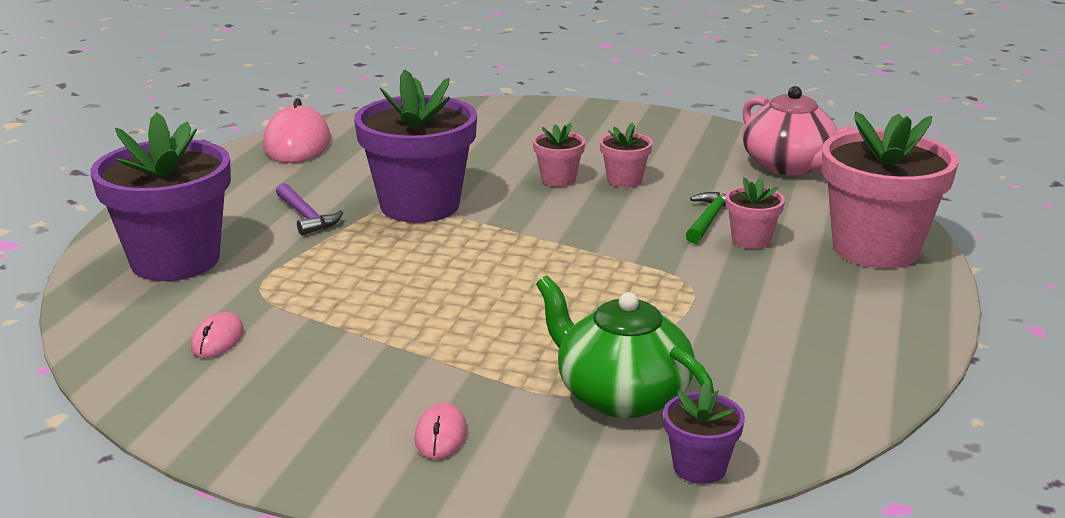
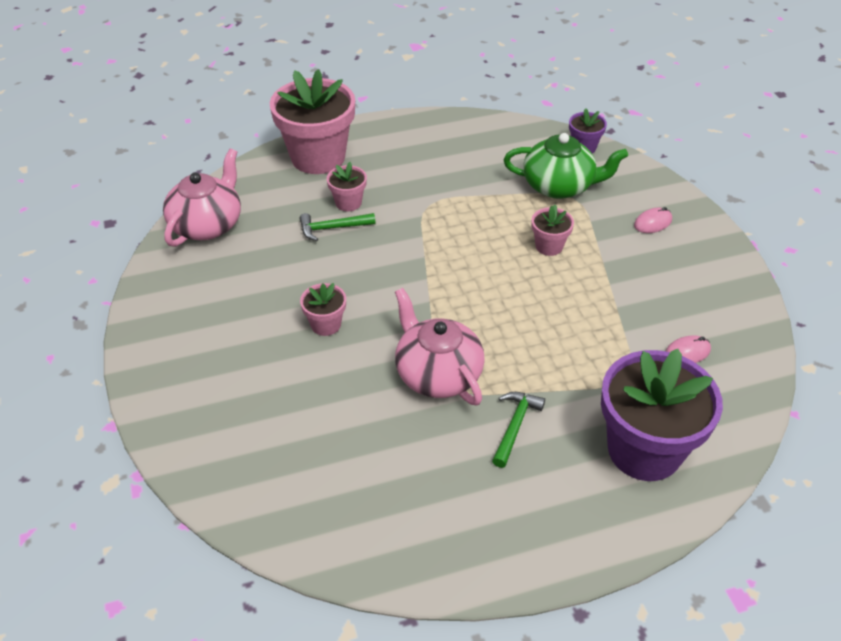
camera: 125 degrees left, 20 degrees up
(297, 143) = (389, 546): pink mouse -> none
(306, 217) = (515, 426): purple hammer -> green hammer
(420, 205) = (437, 373): purple flower pot -> pink teapot
(621, 395) = (559, 186): green teapot -> green teapot turned 90 degrees counterclockwise
(624, 180) = (299, 290): pink flower pot -> pink flower pot (549, 246)

